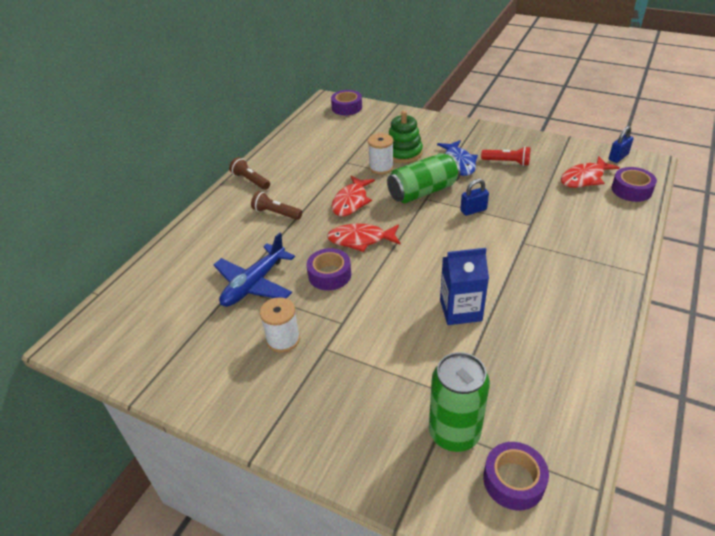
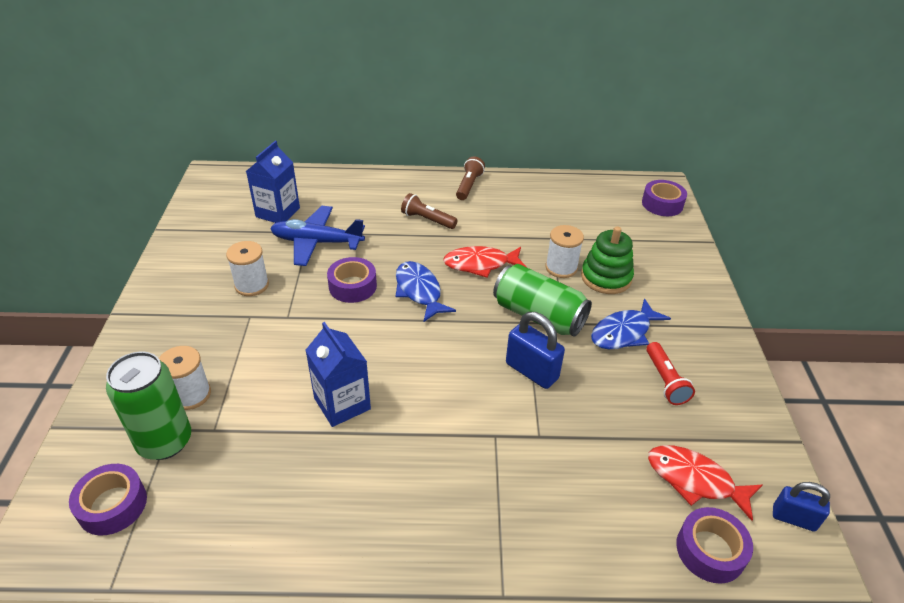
camera: 60 degrees right, 0 degrees up
(186, 301) = (278, 212): none -> blue carton
(276, 213) = (427, 220): brown flashlight -> brown flashlight turned 60 degrees counterclockwise
(360, 240) = (419, 291): red fish -> blue fish
(405, 406) = (190, 394): none -> white spool
(473, 210) = (531, 371): blue padlock -> blue padlock, size x1.52

